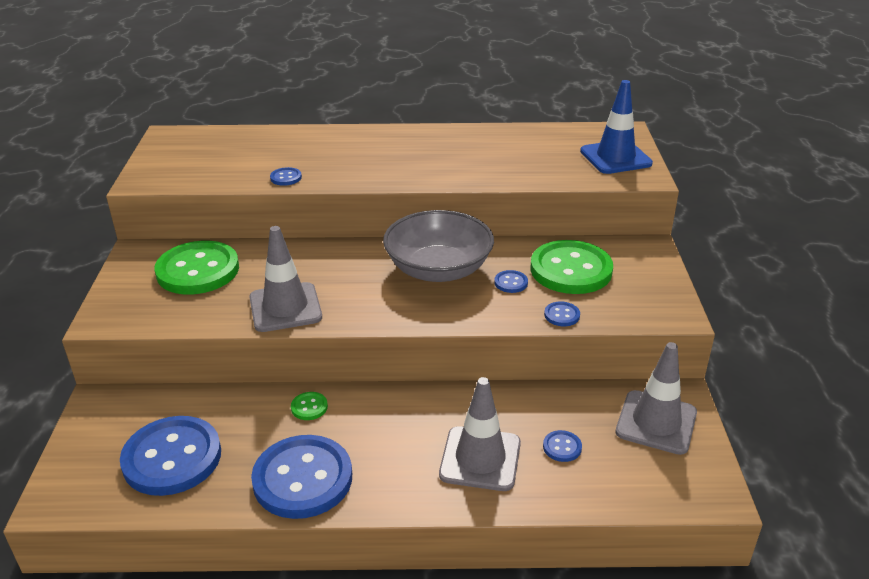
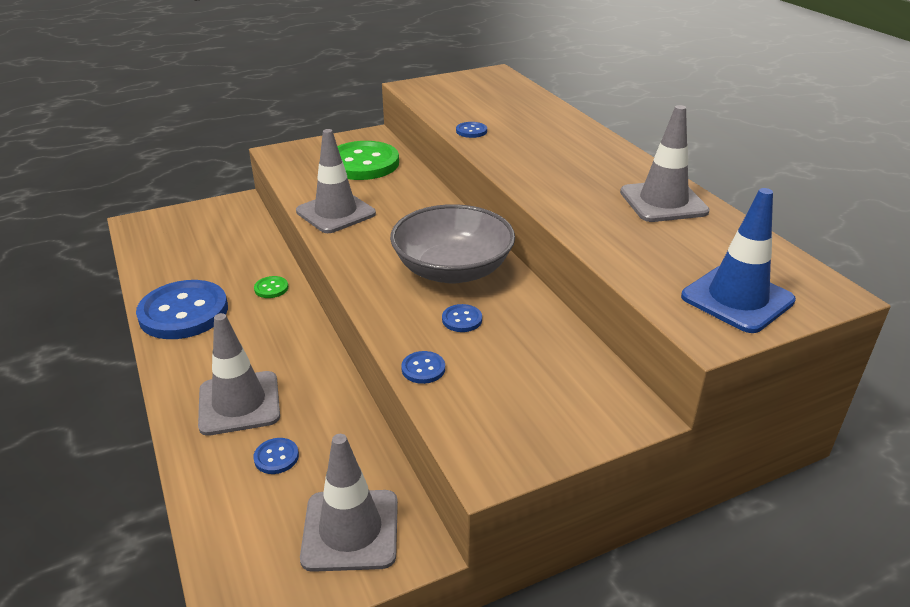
camera: 65 degrees right, 0 degrees up
(172, 458) = (190, 249): blue button -> none
(483, 141) = (663, 202): none -> grey traffic cone
(571, 270) = (521, 356): green button -> none

